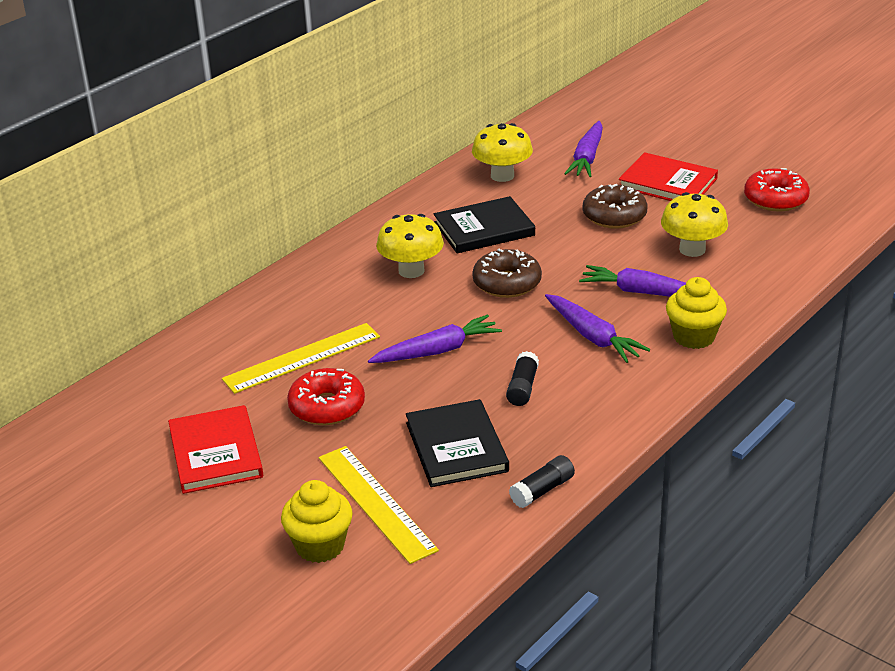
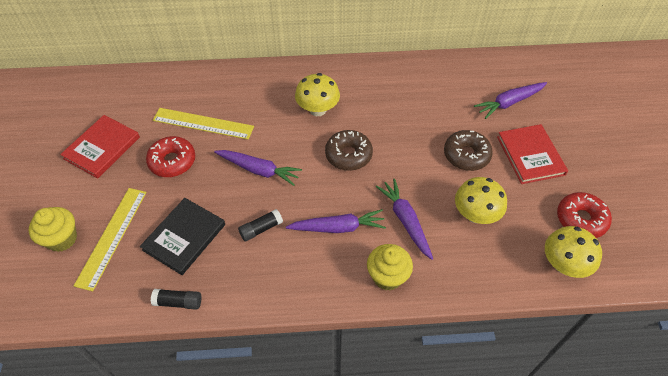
camera: 45 degrees right, 20 degrees up
(484, 229) = (387, 110): black book -> none
(502, 175) = (446, 81): yellow mushroom -> yellow mushroom (563, 264)
(593, 337) = (338, 227): purple carrot -> purple carrot turned 105 degrees counterclockwise

